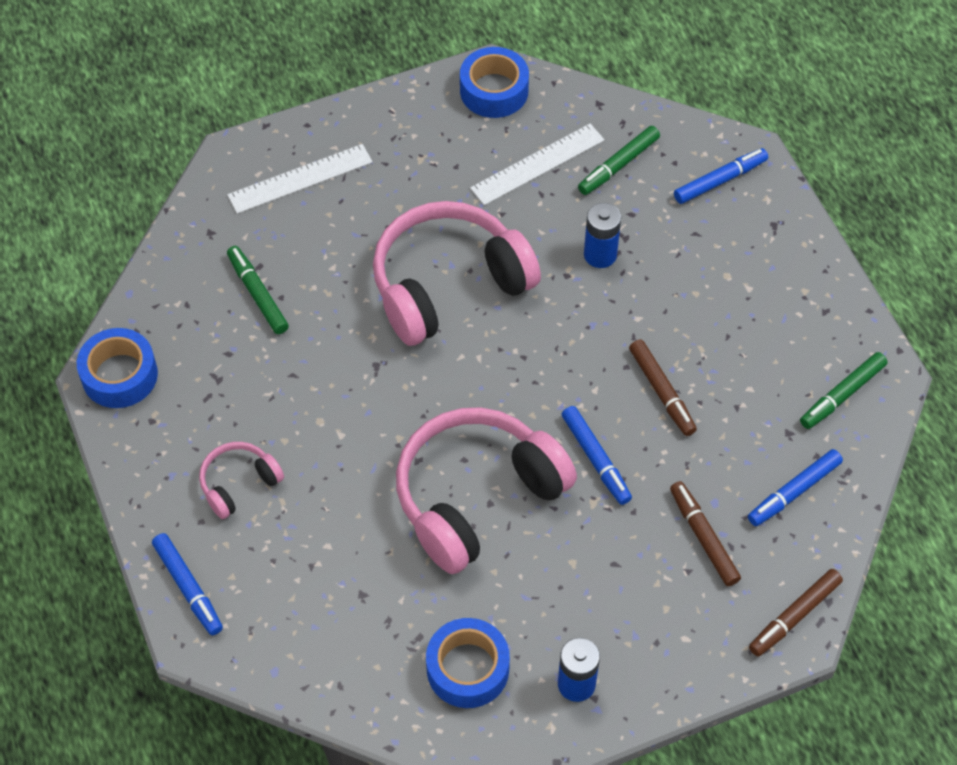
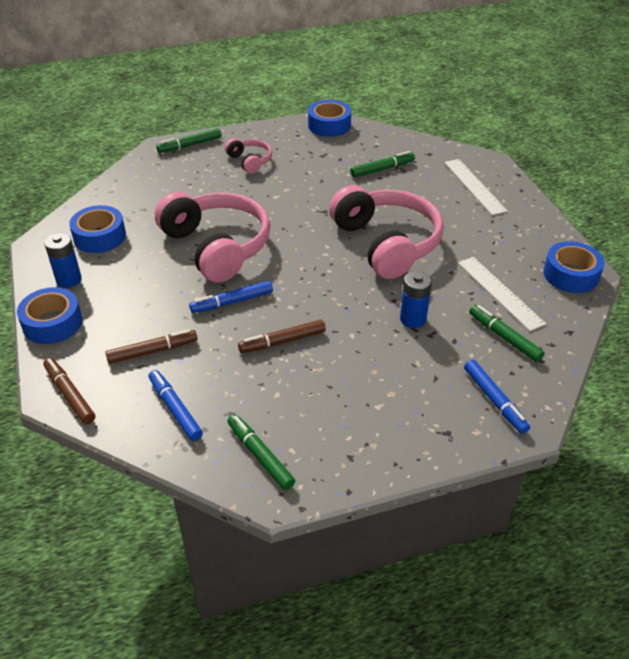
camera: 95 degrees right, 15 degrees down
(188, 587) = (190, 145): blue marker -> green marker
(671, 678) = (52, 323): none -> blue tape

